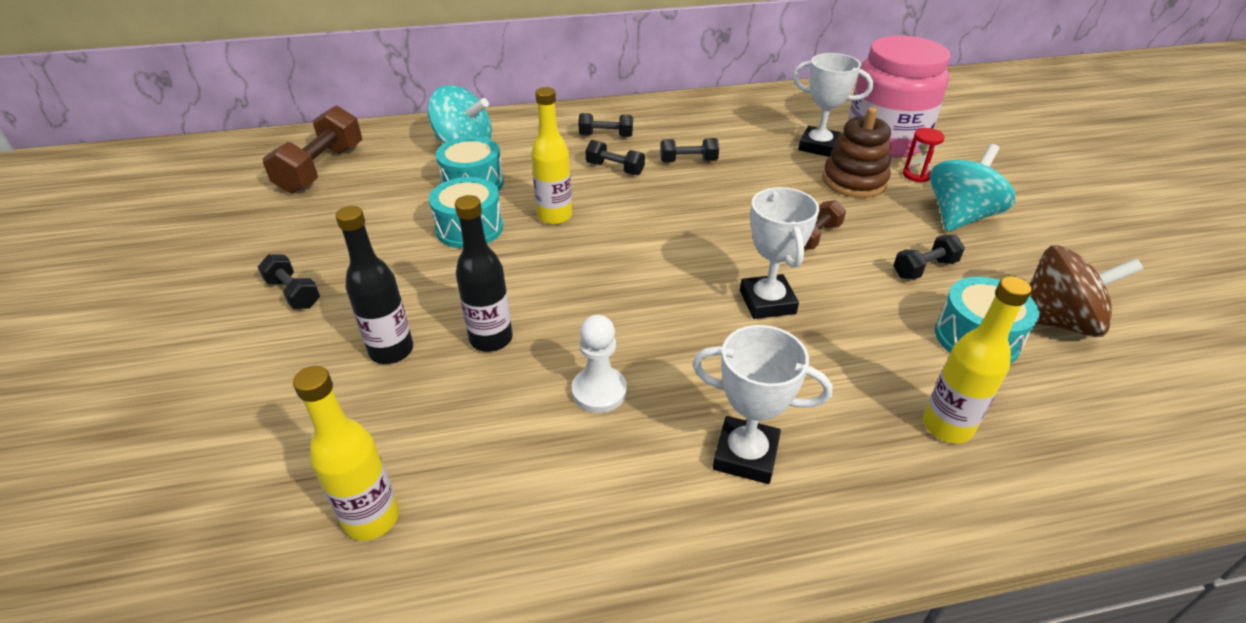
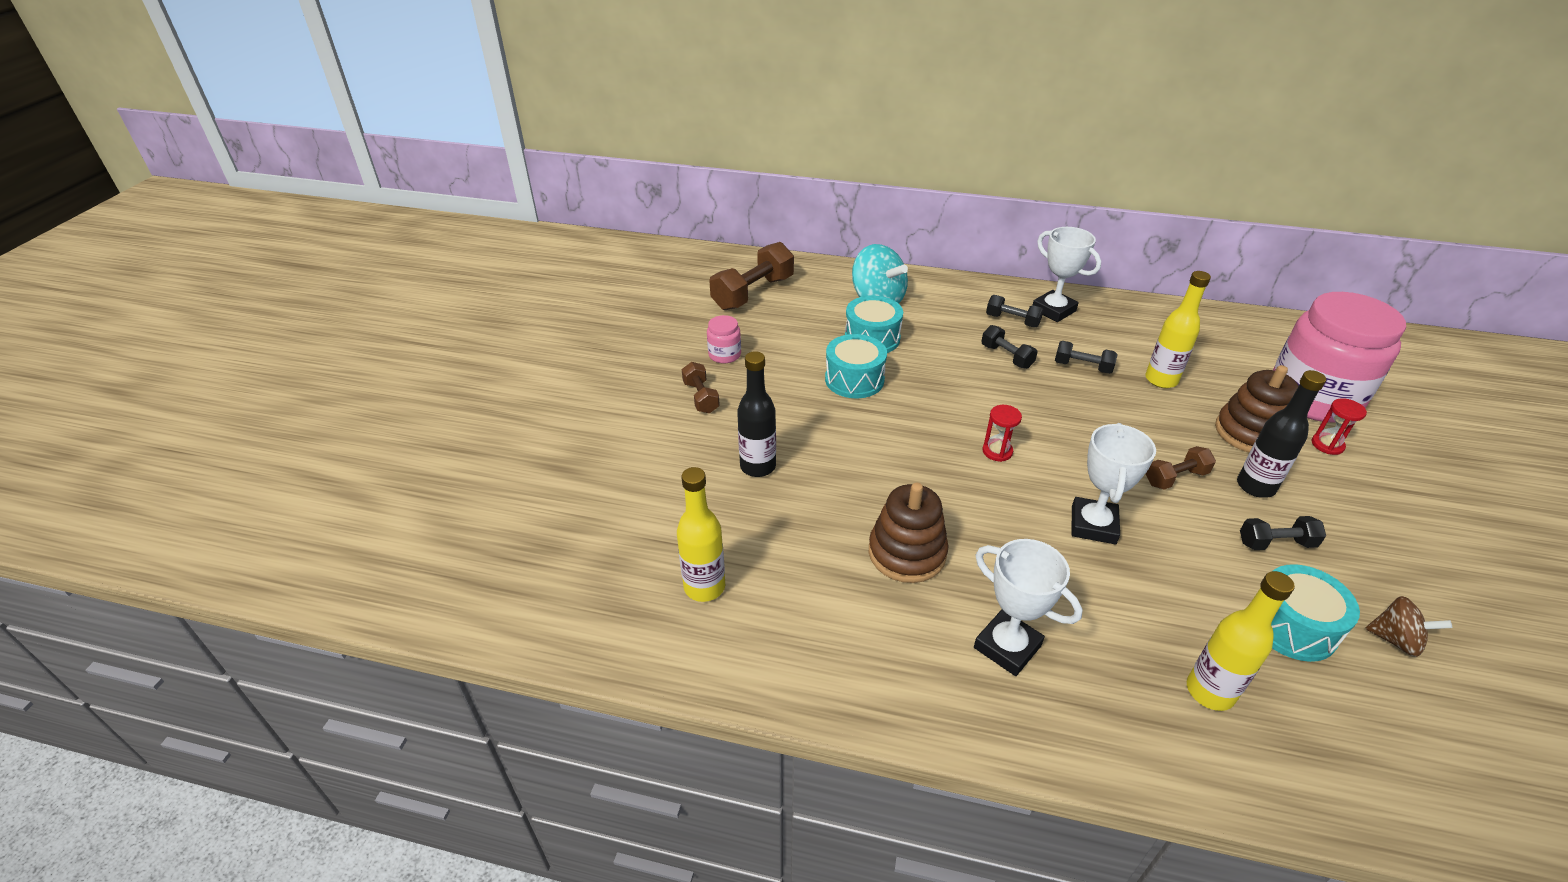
camera: 25 degrees right, 0 degrees up
(293, 293) = (701, 397): black dumbbell -> brown dumbbell
(308, 240) = (724, 355): none -> pink jar
(491, 339) = (837, 481): black bottle -> black bottle (1255, 486)
(555, 216) = (931, 388): yellow bottle -> yellow bottle (1161, 380)
(599, 391) = (907, 553): white pawn -> brown stacking toy
(646, 259) = (997, 451): none -> red hourglass
(818, 146) = (1230, 385): white trophy -> white trophy (1053, 310)
(959, 217) = (1350, 503): turquoise spinning top -> none
(1056, 321) = (1395, 640): brown spinning top -> brown spinning top, size x0.57

